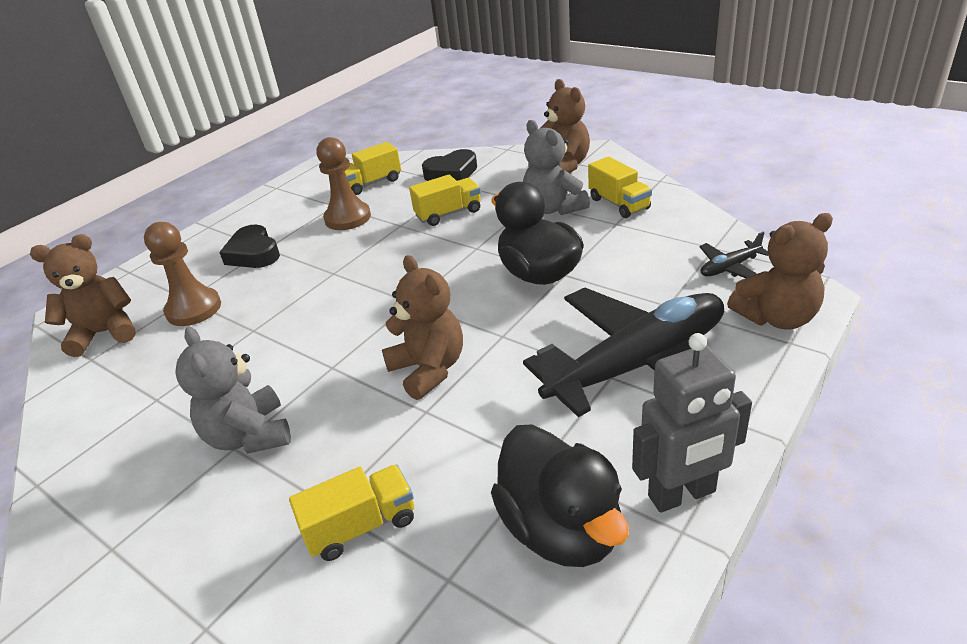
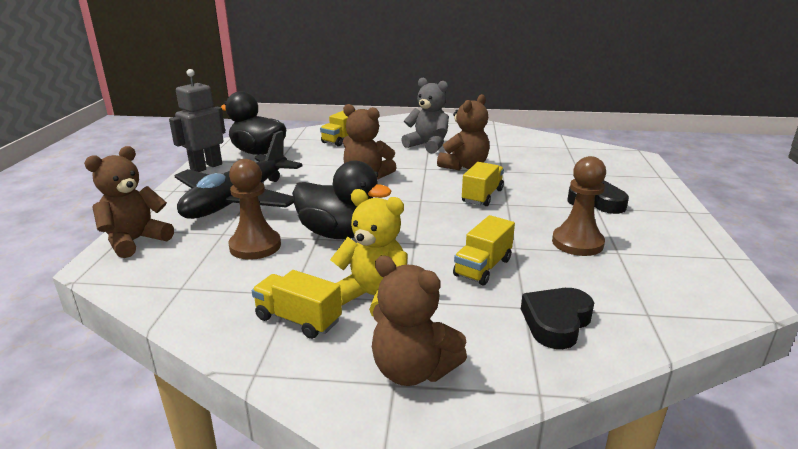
camera: 145 degrees right, 10 degrees down
(104, 333) = (587, 154): brown teddy bear -> brown teddy bear (464, 166)
(194, 309) = (561, 171): brown pawn -> brown pawn (255, 246)
(372, 183) = (629, 285): yellow truck -> yellow truck (482, 196)
(553, 208) = (373, 297): grey teddy bear -> yellow teddy bear
(729, 267) = (167, 271): black plane -> none

